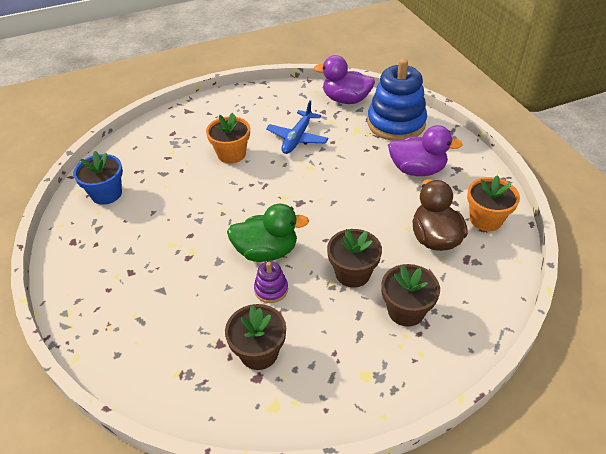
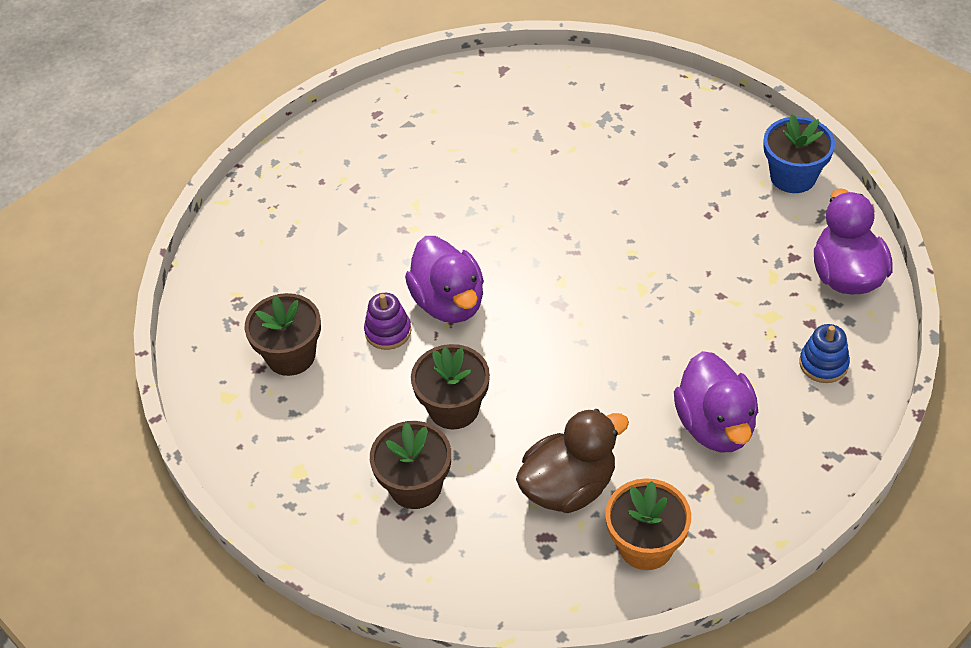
camera: 70 degrees right, 5 degrees up
(106, 194) = (469, 101): blue flower pot -> blue flower pot (793, 176)
(231, 154) = (618, 188): orange flower pot -> none
(266, 251) = (449, 302): green duck -> purple duck
(297, 138) = (702, 249): blue plane -> none
(396, 123) = (823, 364): blue stacking toy -> blue stacking toy, size x0.44

